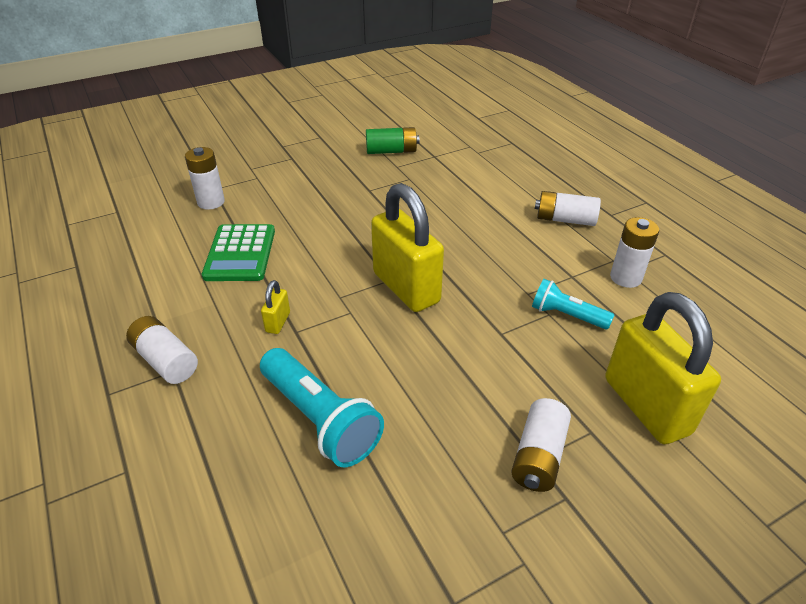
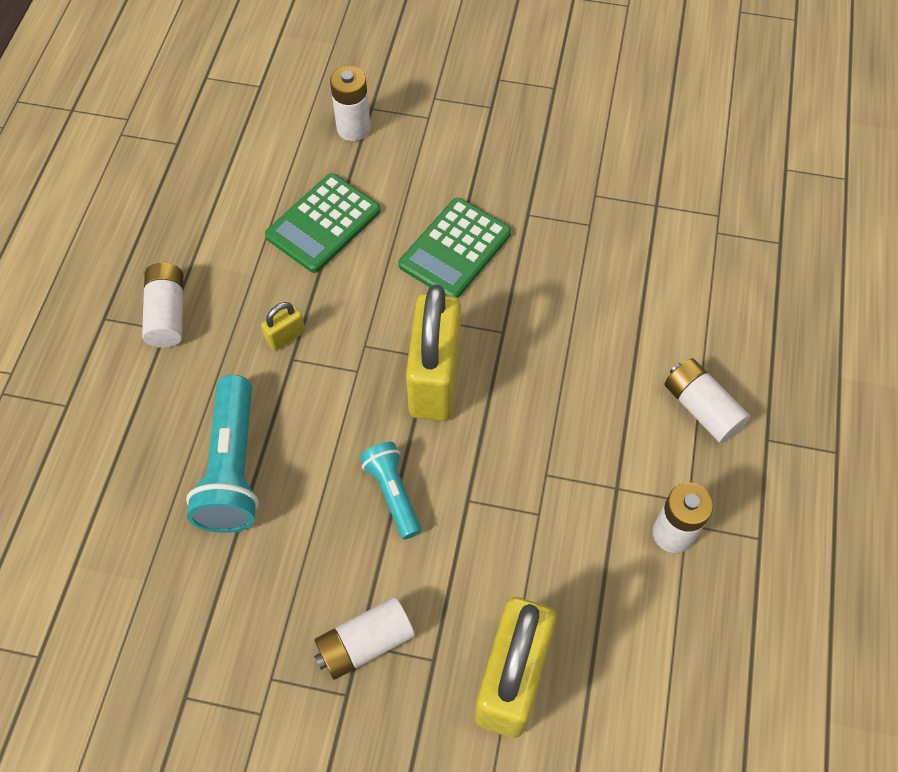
camera: 40 degrees right, 20 degrees up
(344, 224) = (455, 249): none -> green calculator
(391, 151) = (613, 165): green battery -> none
(566, 315) = (554, 529): turquoise flashlight -> turquoise flashlight (393, 493)

